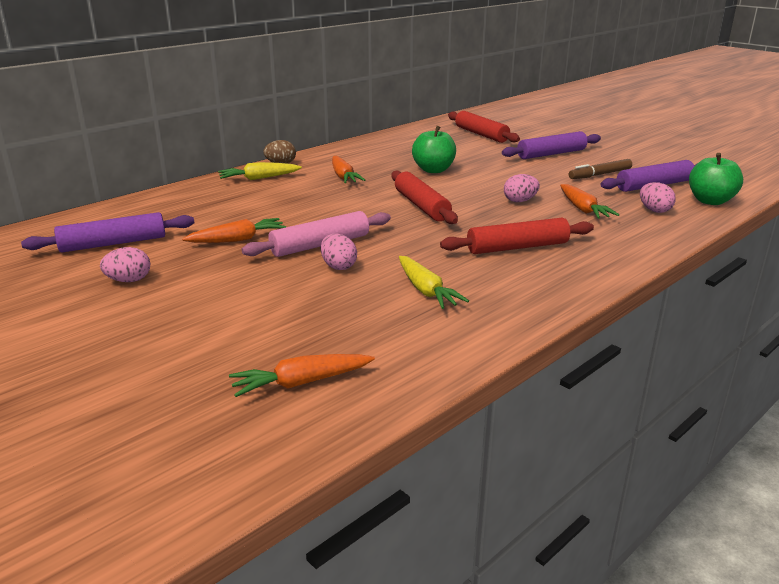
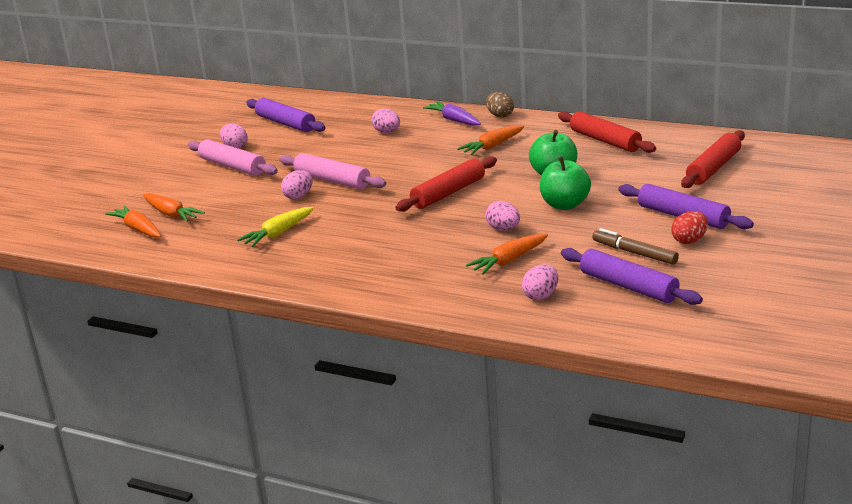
camera: 70 degrees right, 0 degrees up
(189, 290) = (232, 166): none -> pink rolling pin
(237, 205) = (387, 132): none -> pink egg
(237, 240) = (320, 153): orange carrot -> orange carrot (171, 214)
(259, 178) = (454, 120): yellow carrot -> purple carrot
(517, 247) = (385, 249): red rolling pin -> red rolling pin (605, 141)
(592, 159) = (689, 241): none -> red egg
(710, 201) = (605, 323): green apple -> green apple (564, 205)

